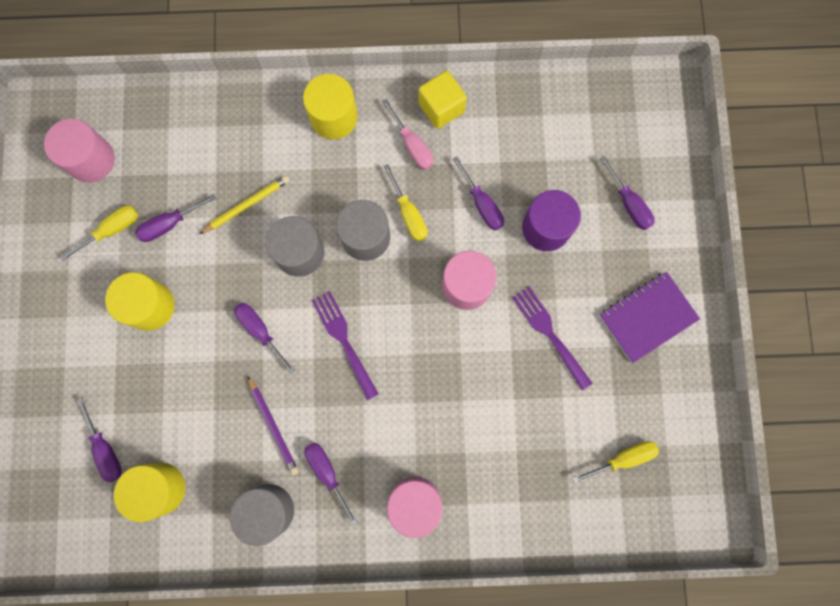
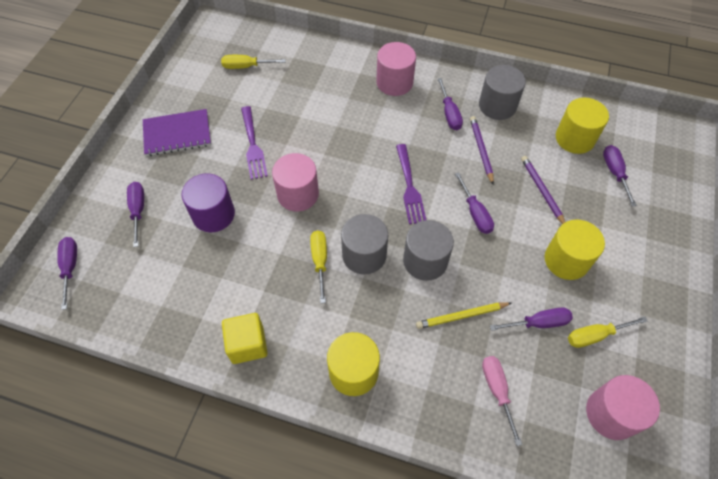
camera: 160 degrees left, 20 degrees down
(189, 390) = (542, 191): none -> purple pencil
(412, 145) = (291, 318): pink screwdriver -> pink screwdriver (497, 391)
(482, 204) = (255, 249): purple screwdriver -> purple screwdriver (70, 268)

